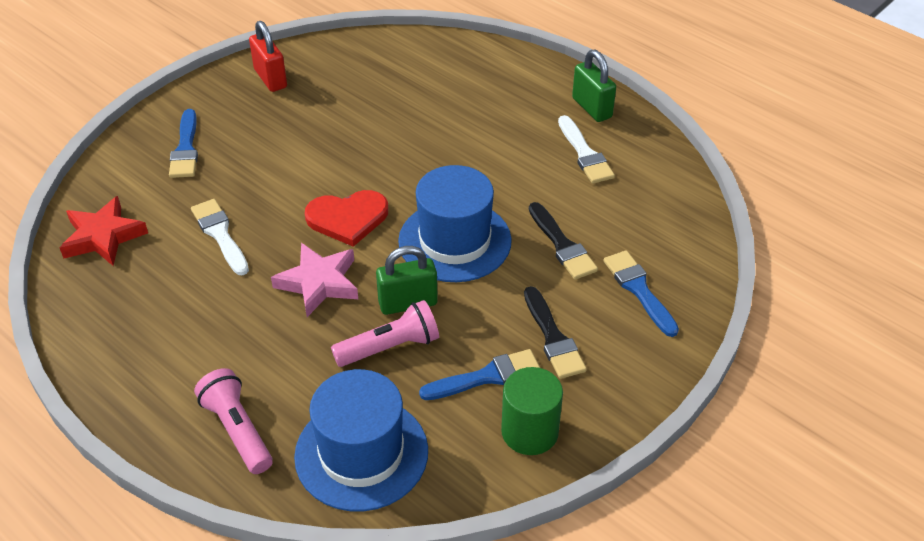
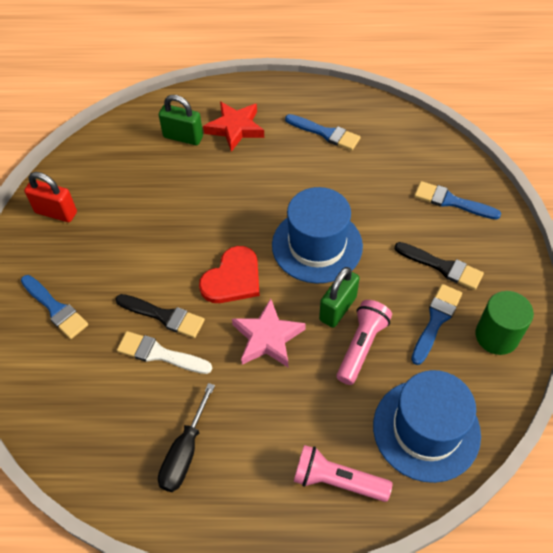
camera: 40 degrees left, 10 degrees up
(103, 237) = (73, 421): red star -> red star (235, 128)
(151, 318) = (184, 453): none -> black screwdriver
(562, 245) = (380, 203): black brush -> black brush (164, 316)
(585, 154) = (325, 133): white brush -> blue brush
(592, 108) = (295, 99): green padlock -> green padlock (183, 137)

